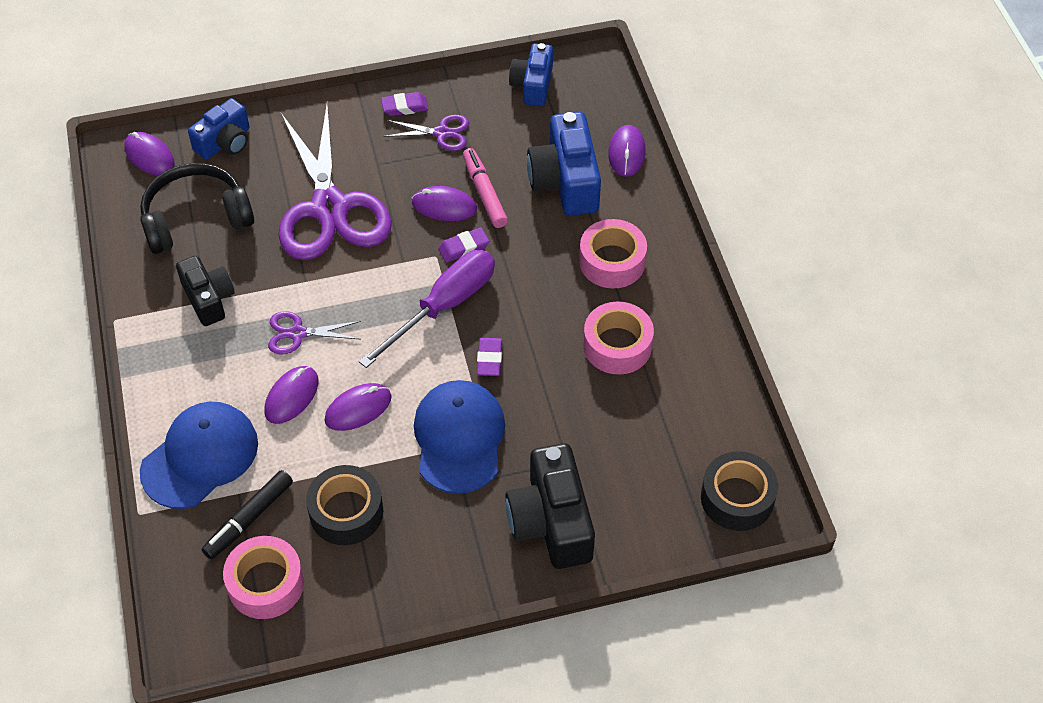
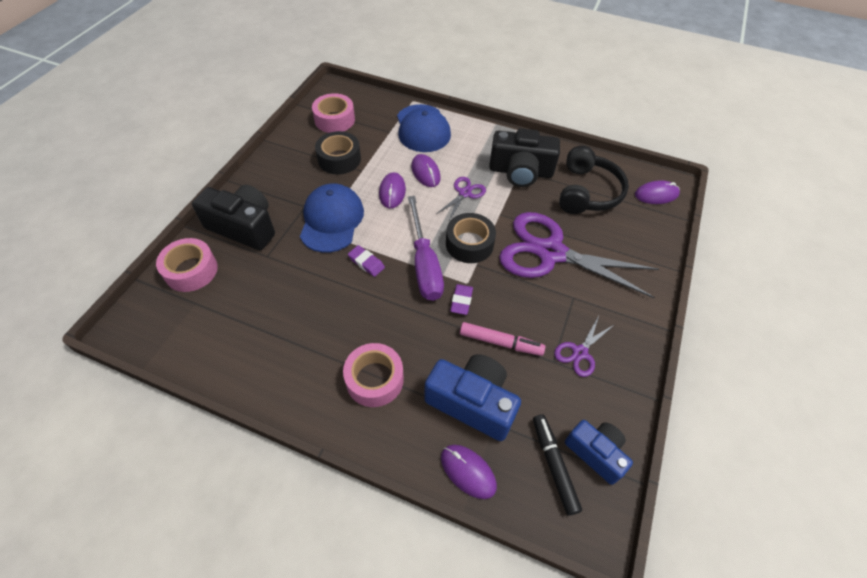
camera: 125 degrees right, 0 degrees up
(208, 299) = (520, 171): black camera -> black camera, size x1.55
(225, 142) = (647, 232): blue camera -> none
(249, 519) = (372, 129): black marker -> black marker (554, 465)
(404, 107) = (623, 345): purple eraser -> none
(444, 206) = (506, 312): purple mouse -> none
(459, 438) = (331, 220): blue cap -> blue cap turned 120 degrees counterclockwise
(617, 345) = (309, 333): pink tape -> pink tape (191, 270)
(737, 498) = (152, 318): black tape -> black tape (469, 244)

